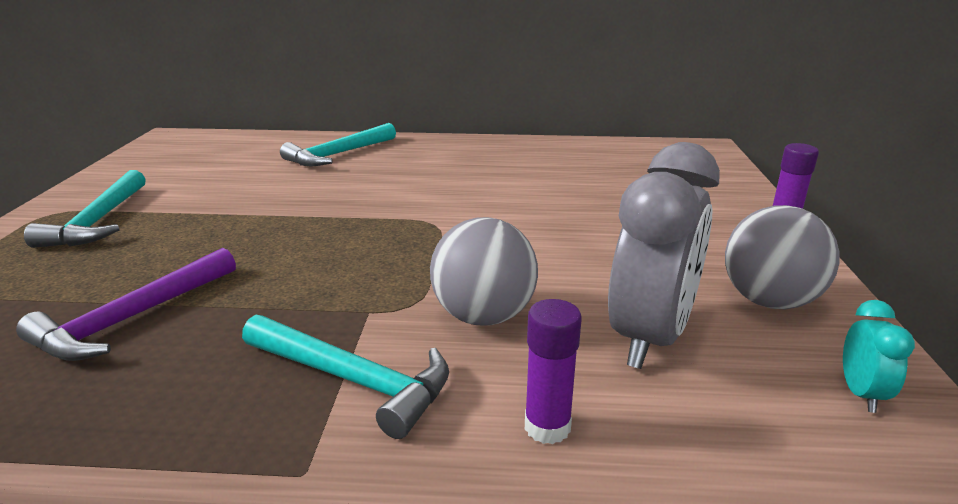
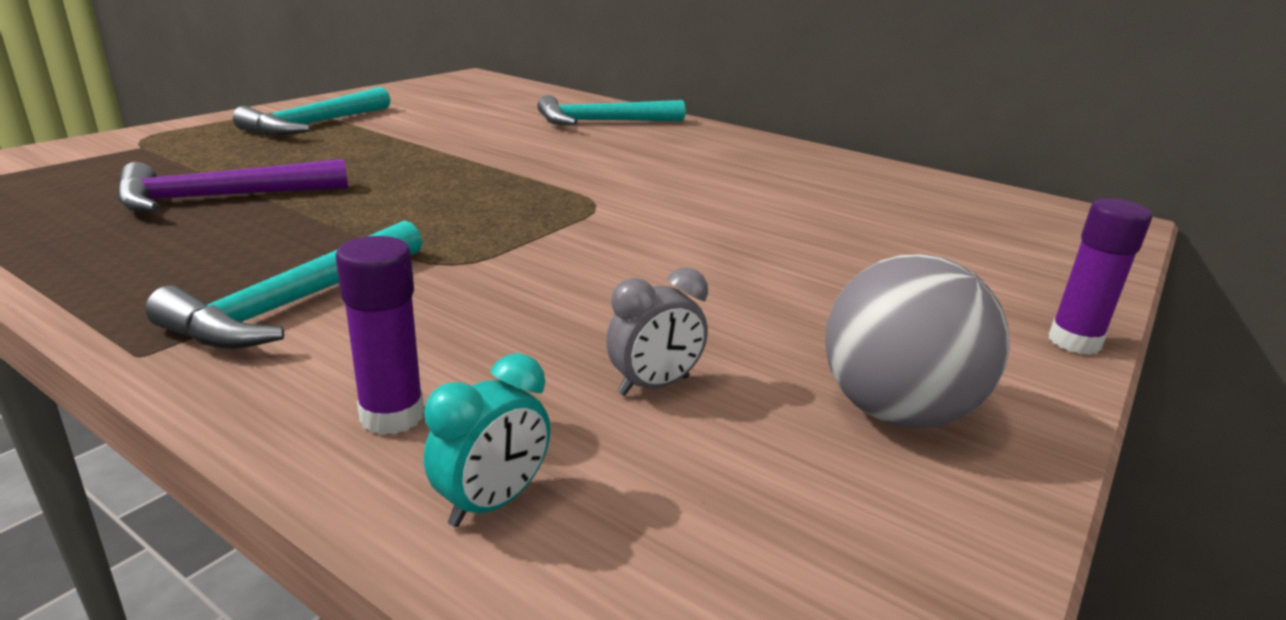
camera: 30 degrees right, 0 degrees up
(353, 380) = (297, 303): turquoise hammer -> turquoise hammer turned 60 degrees clockwise
(483, 316) = (503, 297): grey ball -> none
(649, 338) = (654, 386): grey clock -> grey clock, size x0.44
(861, 394) = (851, 569): turquoise clock -> turquoise clock (492, 502)

